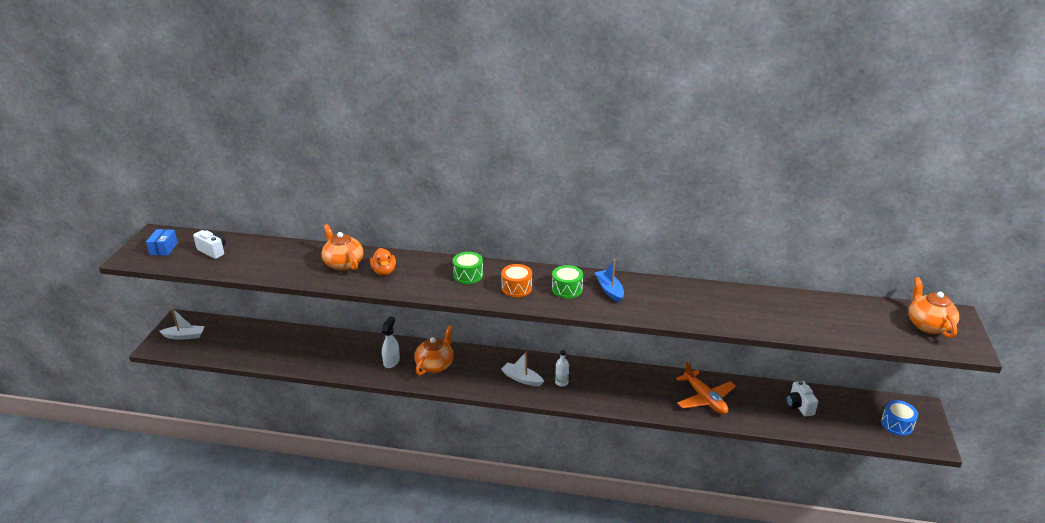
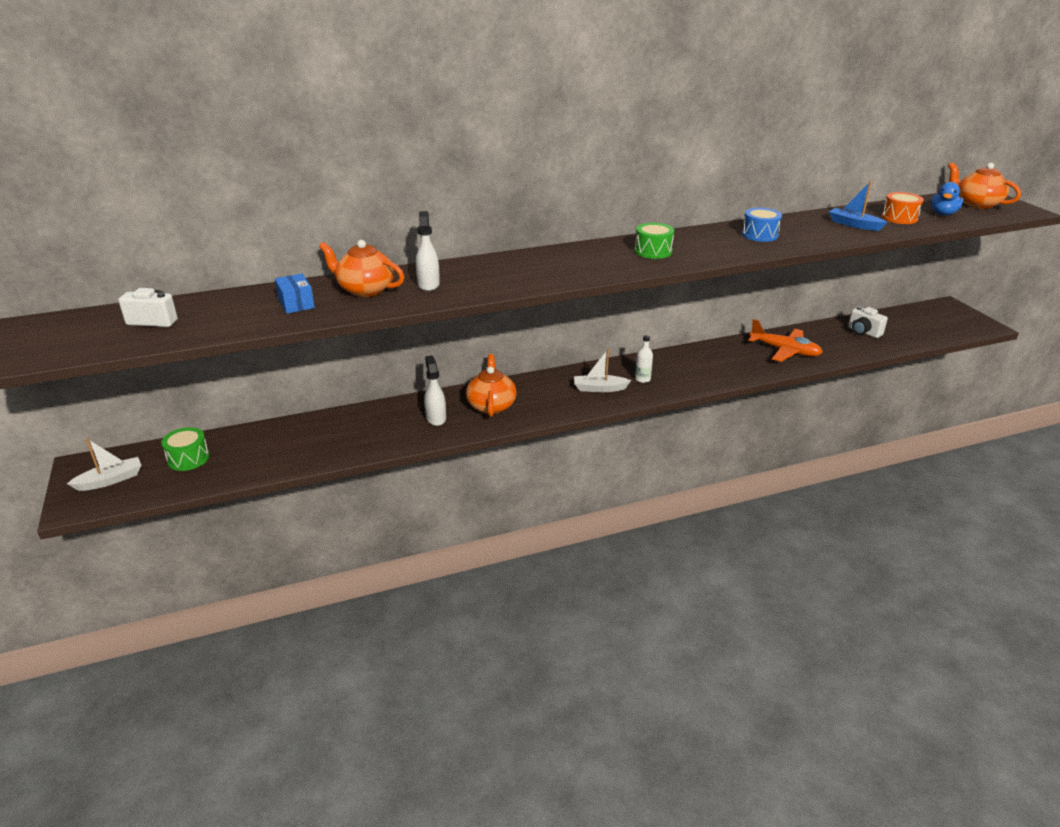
camera: 30 degrees left, 0 degrees up
(164, 248) = (66, 336): blue box -> blue box (296, 304)
(384, 271) = (428, 284): orange duck -> white spray bottle
(468, 275) = (532, 265): green drum -> green drum (188, 458)
(516, 288) = (601, 262): orange drum -> orange drum (899, 218)
(609, 290) = (694, 242): blue boat -> blue boat (854, 225)
(875, 326) = (943, 214): none -> blue duck
(897, 424) = (946, 322): blue drum -> blue drum (760, 235)

